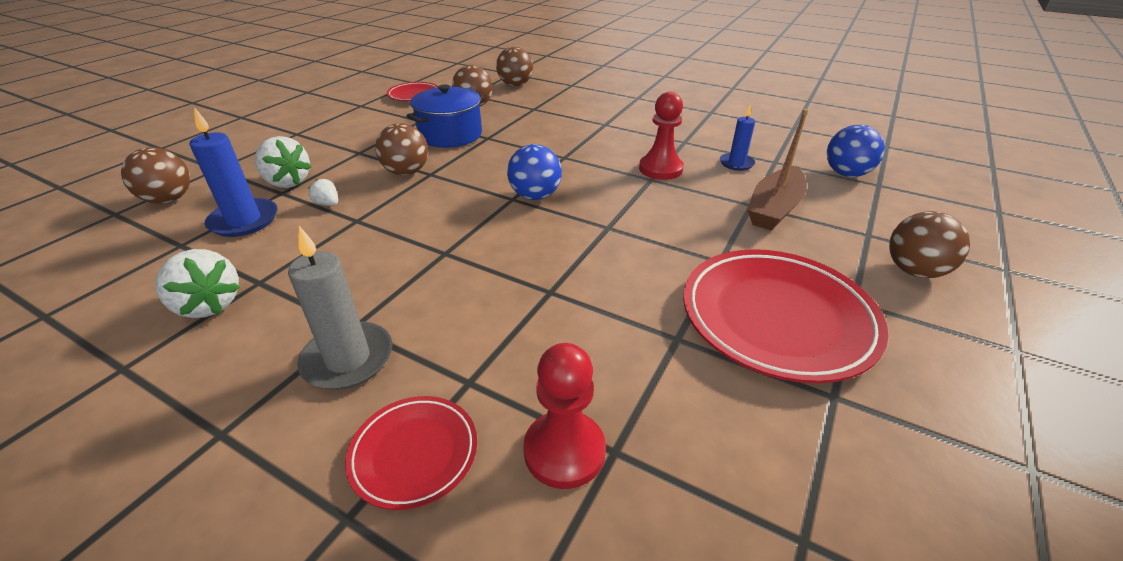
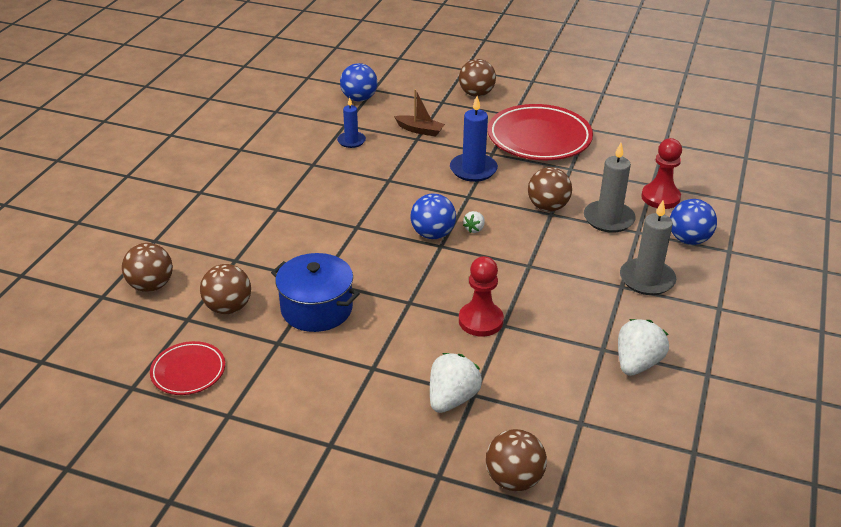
camera: 100 degrees left, 0 degrees up
(244, 221) = (529, 398): blue candle -> blue candle (473, 170)
(328, 204) = (483, 352): white strawberry -> white strawberry (474, 229)
(406, 172) = (410, 318): brown ball -> brown ball (547, 207)
(414, 454) = (688, 239): red plate -> blue ball
(517, 352) = (608, 219): none -> grey candle
(660, 169) = (369, 175): red pawn -> red pawn (480, 321)
(774, 209) = (420, 130): brown boat -> brown boat, size x0.65

